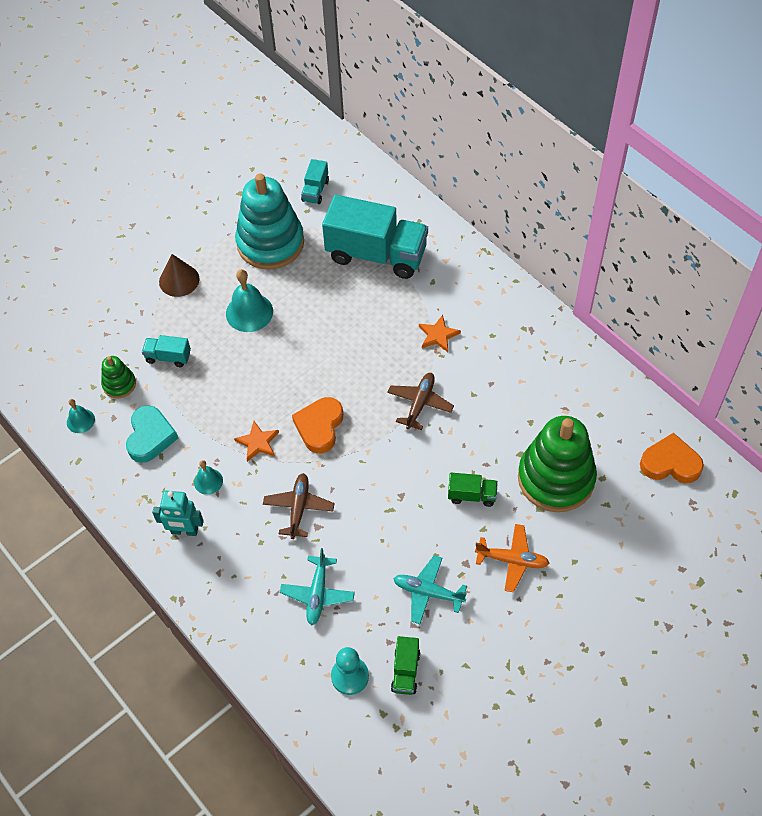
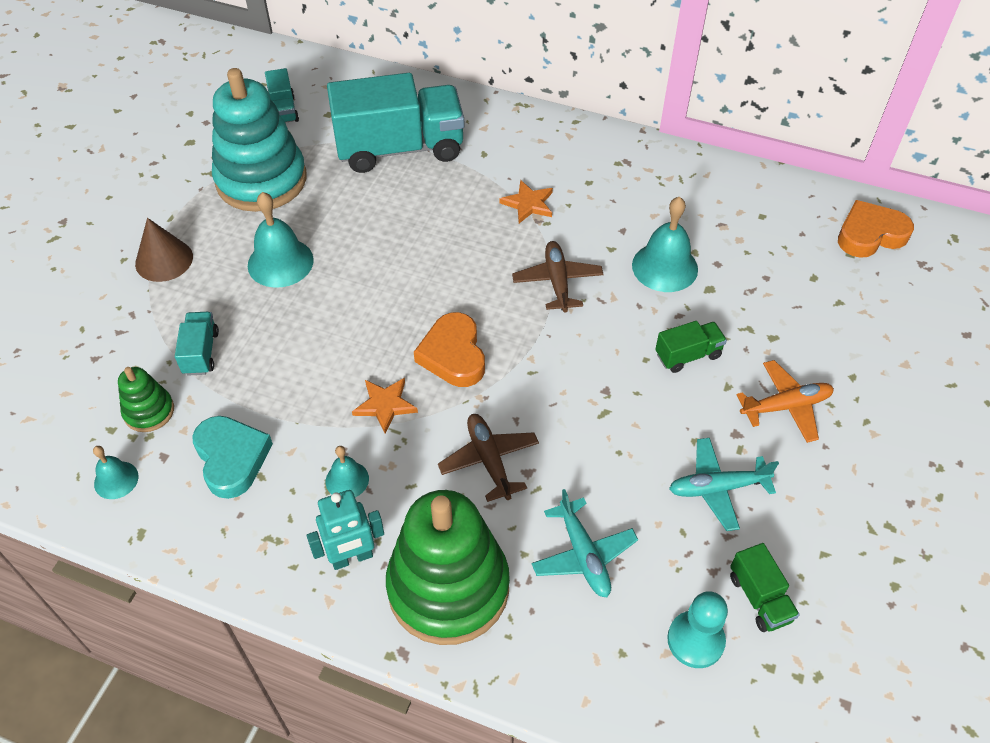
camera: 30 degrees left, 5 degrees down
(168, 357) = (201, 352): turquoise truck -> turquoise truck turned 105 degrees clockwise
(501, 424) = (664, 267): none -> turquoise bell
(556, 478) = (766, 298): green stacking toy -> green stacking toy (448, 587)

